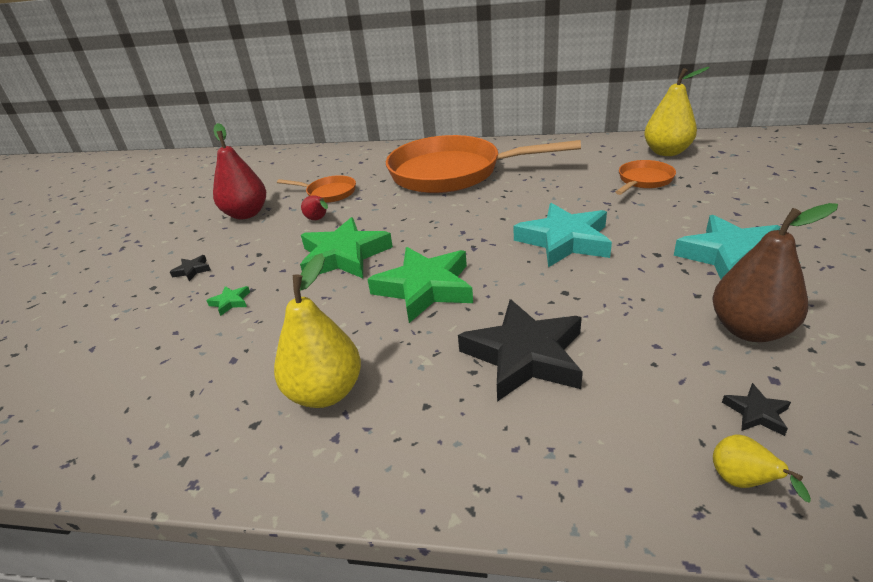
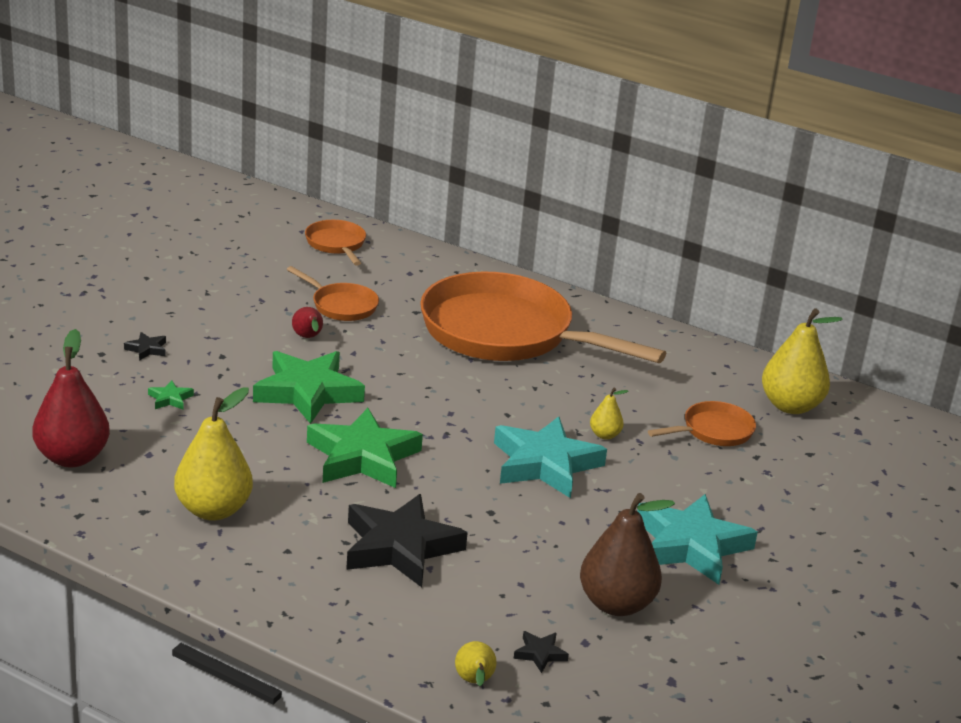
camera: 15 degrees right, 5 degrees down
(246, 214) = (233, 299): red pear -> red pear (72, 458)
(300, 162) = (336, 244): none -> orange pan
(581, 207) = (605, 435): none -> yellow pear

